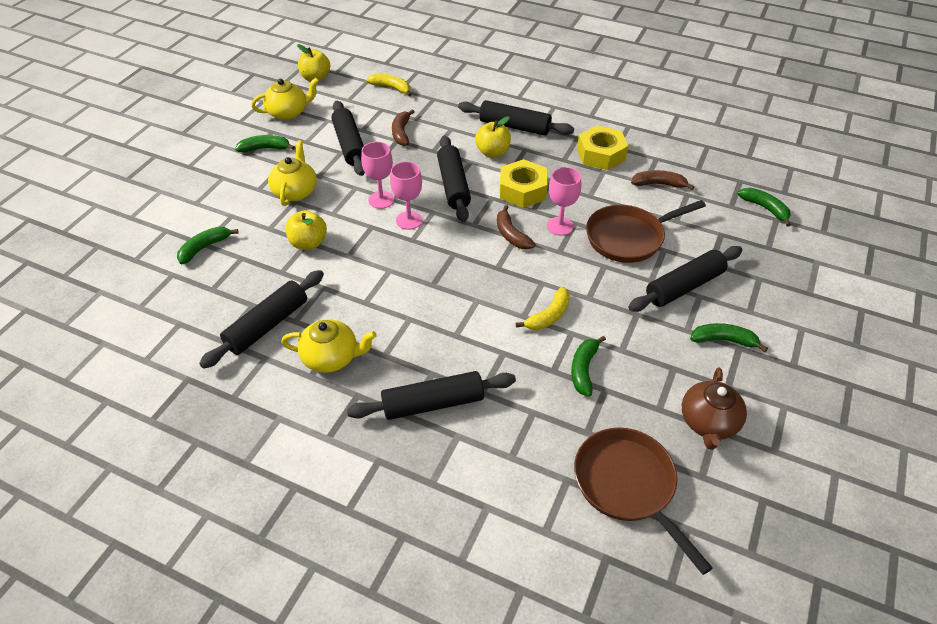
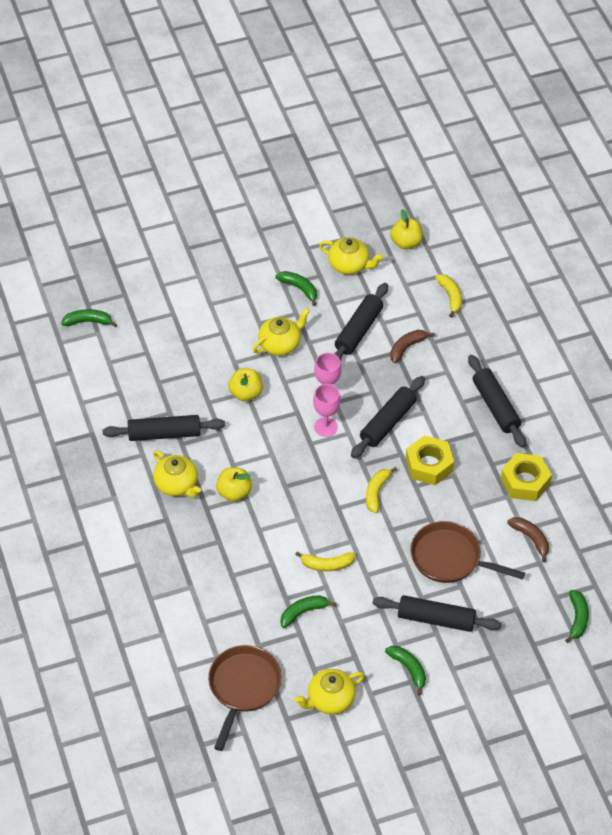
camera: 45 degrees right, 5 degrees up
(204, 248) = (182, 346): green banana -> green banana (88, 321)
(433, 403) = (199, 558): black rolling pin -> none
(492, 152) = (449, 417): yellow apple -> yellow apple (234, 492)
(511, 235) = (376, 492): brown banana -> yellow banana
(560, 226) = (416, 512): pink goblet -> none
(708, 423) = (330, 700): brown teapot -> yellow teapot

